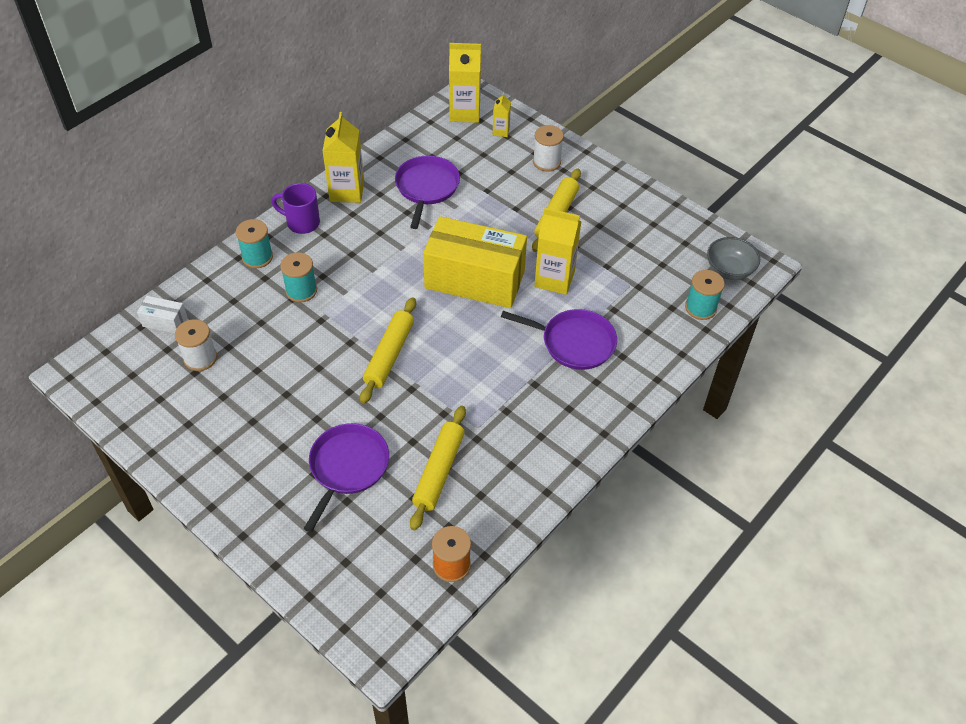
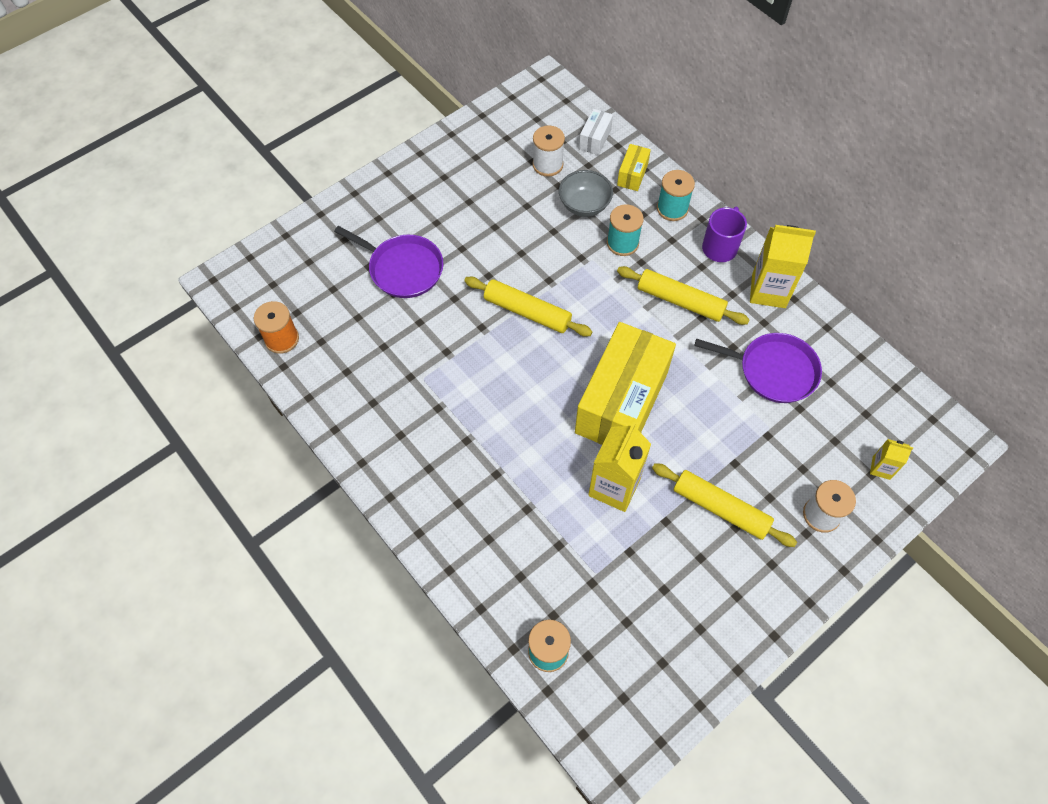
camera: 100 degrees right, 10 degrees up
(214, 289) = (632, 174): none -> yellow box
(439, 471) = (380, 340): yellow rolling pin -> yellow rolling pin (680, 301)
(464, 112) = (917, 429): yellow carton -> none
(574, 342) = (516, 490): purple pan -> none
(729, 270) = (608, 709): grey bowl -> grey bowl (584, 205)

